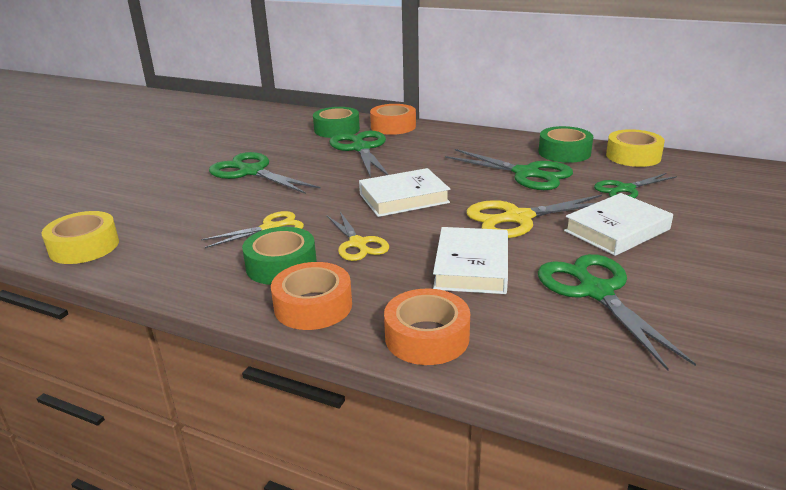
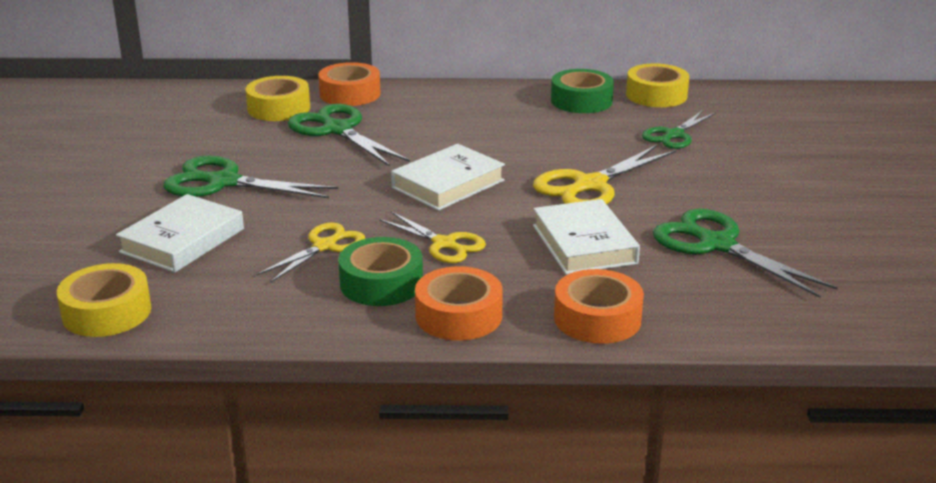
camera: 25 degrees left, 0 degrees up
(337, 129) = (279, 108): green tape -> yellow tape
(526, 174) = (559, 133): green scissors -> none
(617, 230) = (695, 181): white book -> white book (182, 240)

